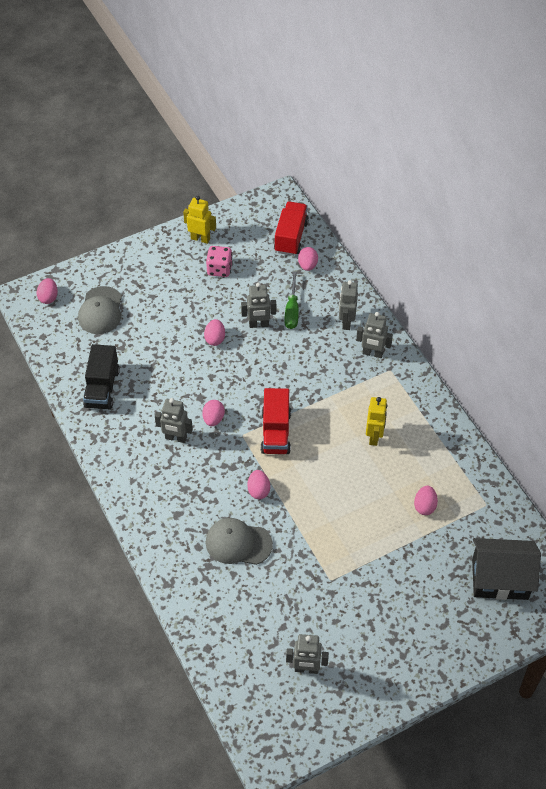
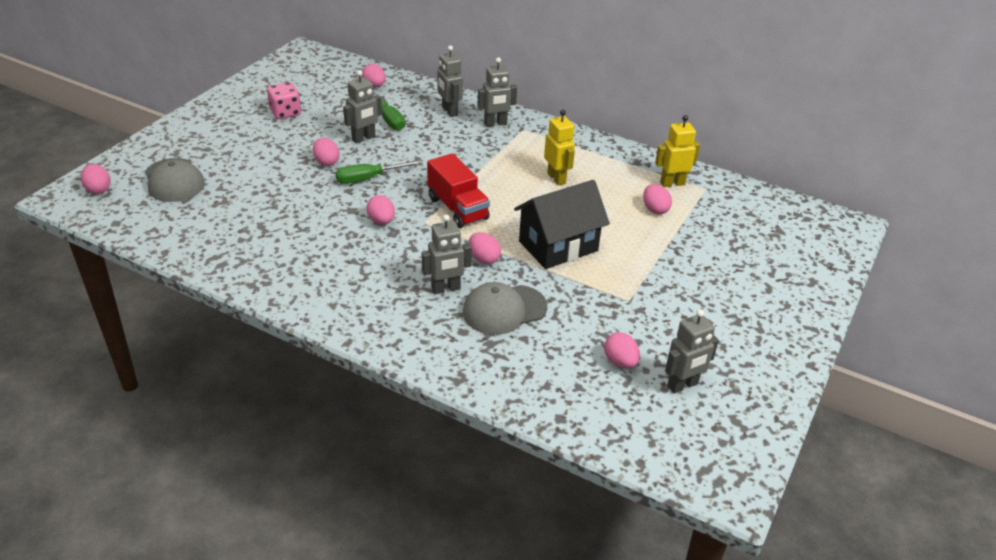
camera: 35 degrees left, 15 degrees down
(102, 388) = (228, 240): black truck -> none
(176, 438) = (353, 251): grey robot -> grey robot (446, 289)
(200, 238) = (245, 98): yellow robot -> yellow robot (672, 183)
(233, 371) = (369, 178): none -> green screwdriver
(280, 628) = (620, 362): none -> pink egg
(291, 237) = (339, 73): red truck -> none
(500, 579) = (775, 234): black house -> black house (558, 246)

